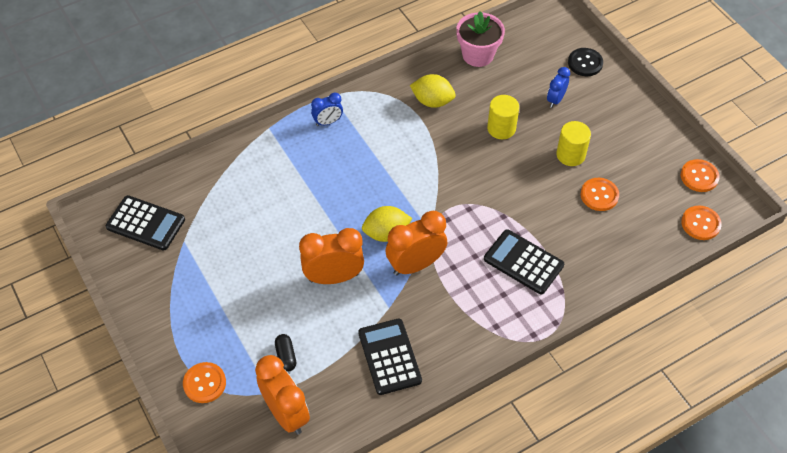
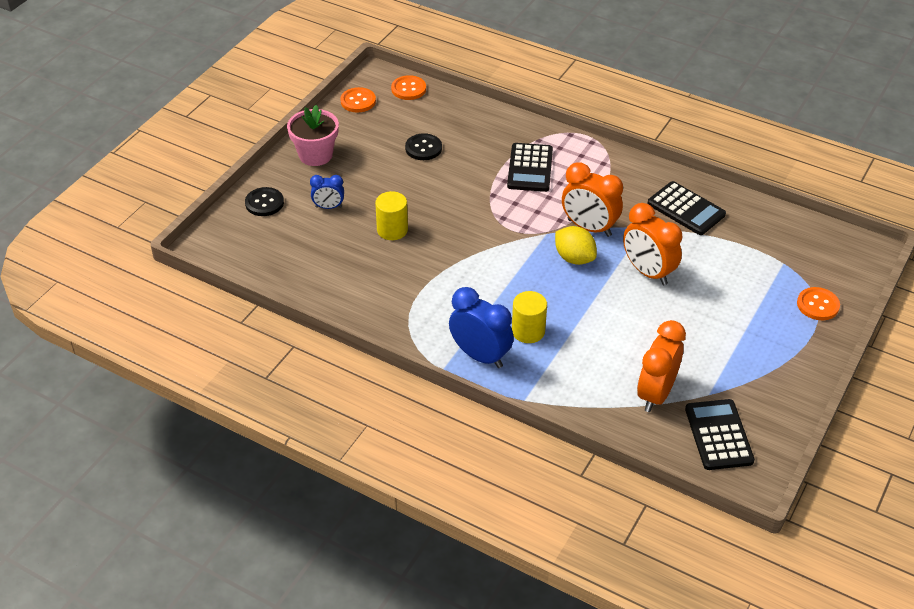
camera: 120 degrees left, 10 degrees down
(286, 356) = (745, 268): black capsule -> none
(286, 413) = (789, 245): orange clock -> orange clock (655, 394)
(328, 122) = (480, 356): blue clock -> blue clock, size x1.79
(389, 357) = (686, 209): black calculator -> black calculator turned 90 degrees counterclockwise
(432, 101) = (393, 289): yellow lemon -> none
(478, 55) = (304, 280): pink flower pot -> pink flower pot (315, 155)
(570, 155) = (390, 177): yellow cylinder -> yellow cylinder (528, 331)
(599, 195) = (423, 148): orange button -> black button

